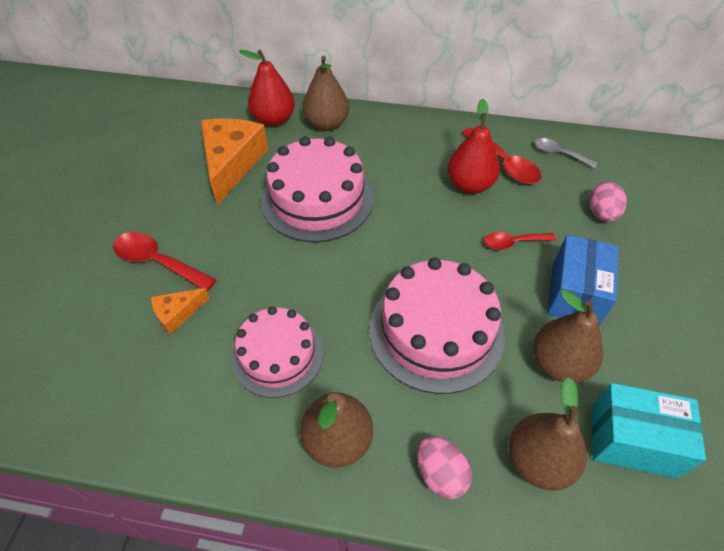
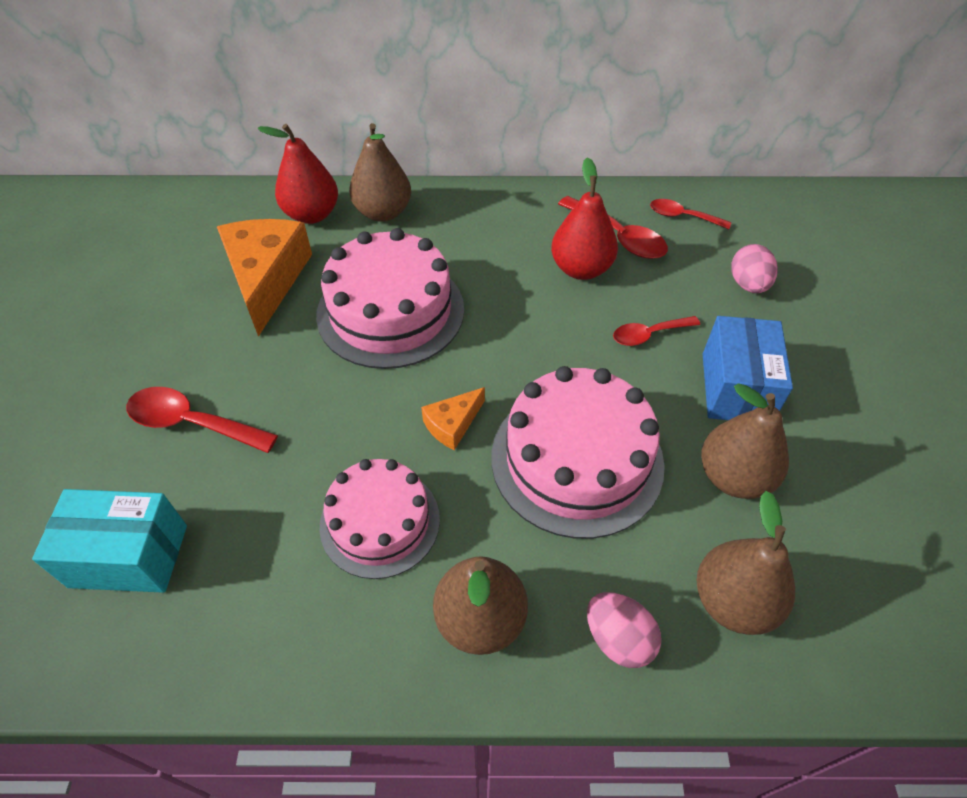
camera: 10 degrees left, 0 degrees up
(177, 313) = (233, 488): orange cheese -> orange cheese (452, 424)
(559, 154) = (682, 216): grey spoon -> red spoon
(632, 440) = (838, 556): turquoise box -> turquoise box (129, 556)

